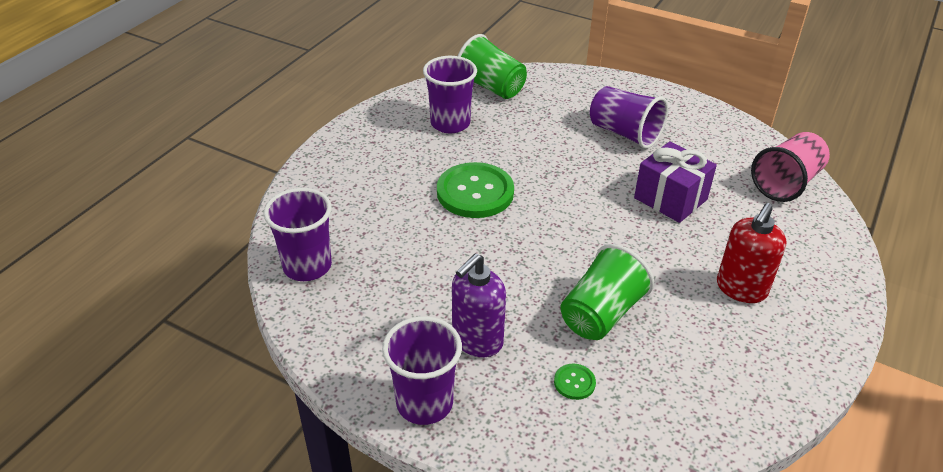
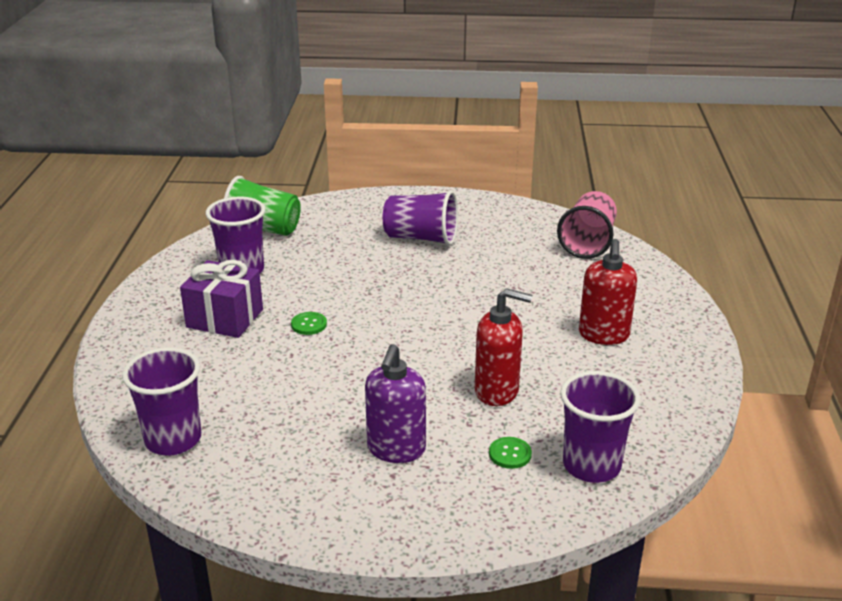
camera: 25 degrees left, 10 degrees down
(424, 403) = (380, 519): purple cup -> purple cup (591, 466)
(475, 192) = (309, 324): green button -> green button, size x0.42
(601, 314) = (497, 391): green cup -> red soap dispenser
(670, 199) = (498, 281): purple gift -> purple gift (225, 318)

